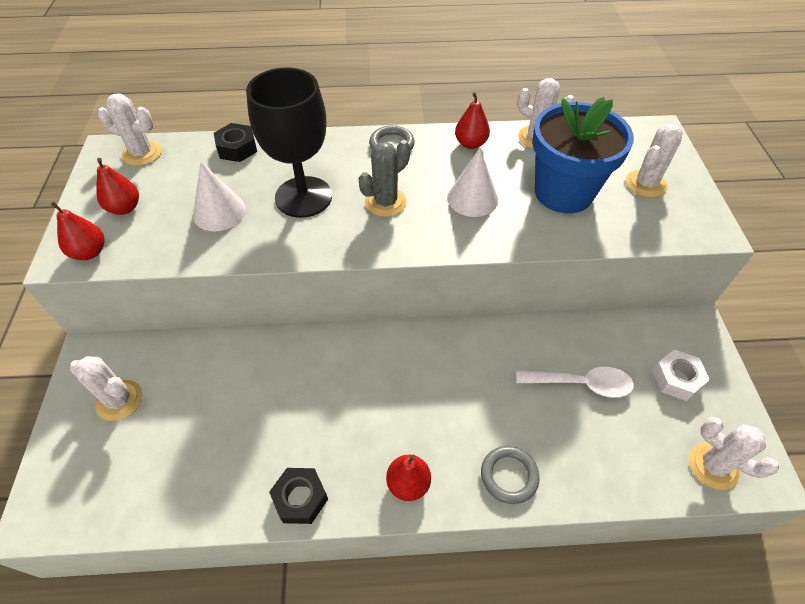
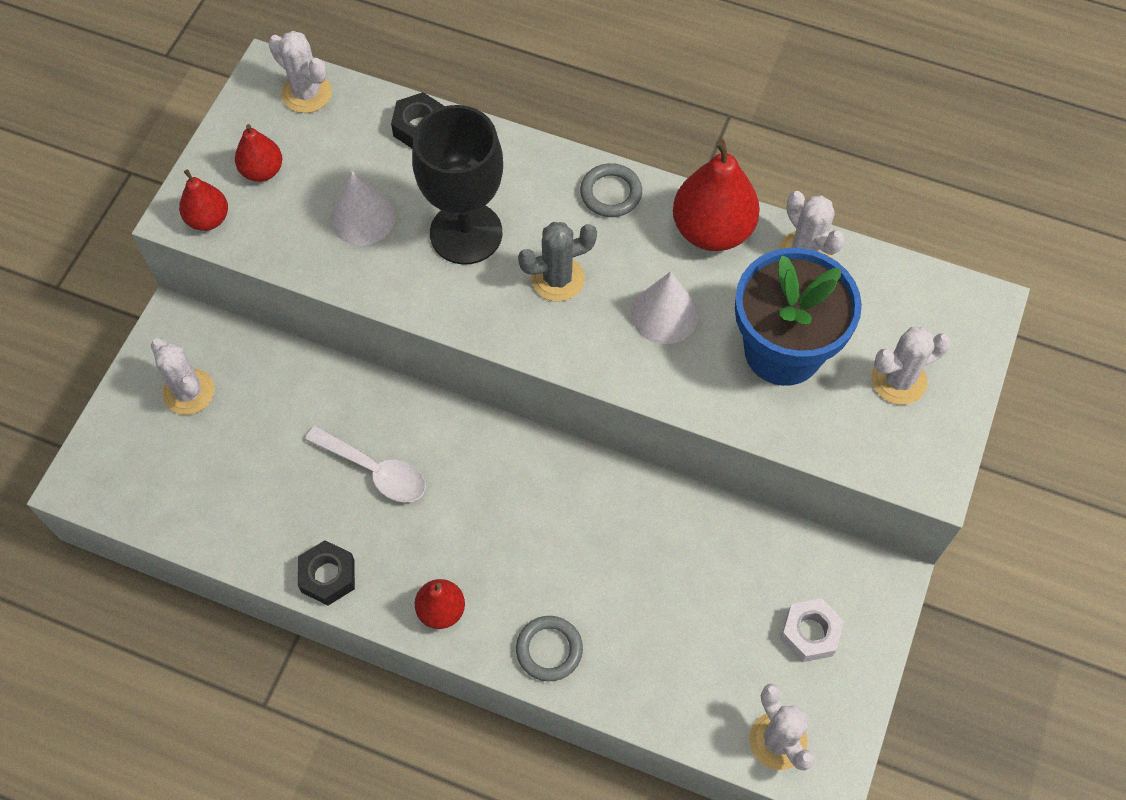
camera: 25 degrees right, 10 degrees up
(470, 144) = (712, 230): red pear -> red pear, size x1.78
(581, 384) = (693, 589): white spoon -> white spoon (375, 471)

